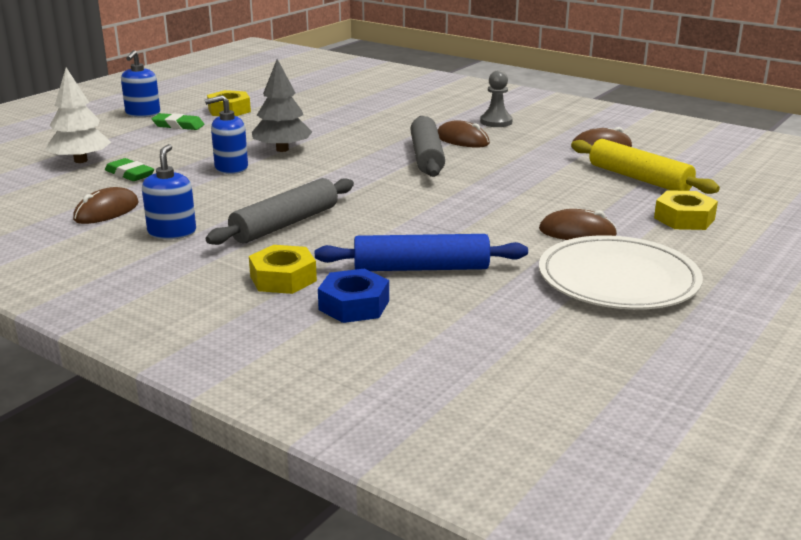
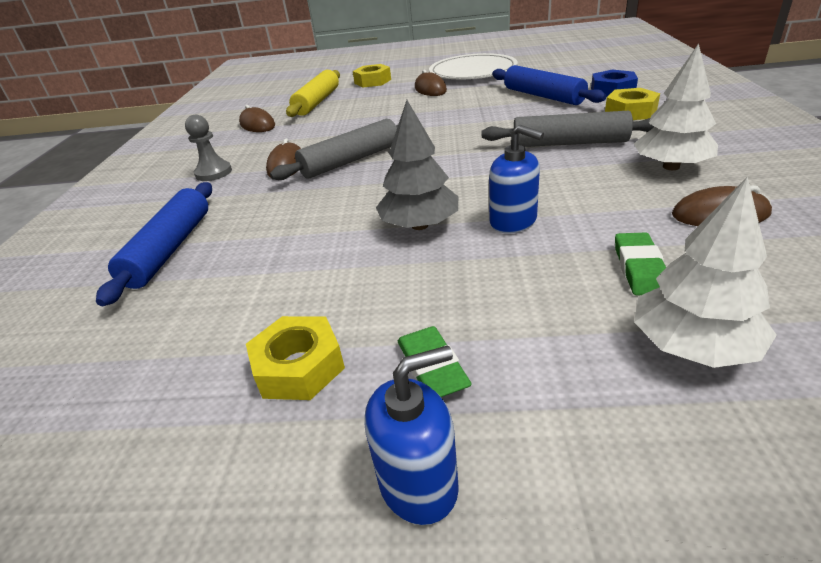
camera: 120 degrees left, 10 degrees up
(172, 232) = (671, 166): blue soap dispenser -> white tree
(388, 103) = (170, 249): none -> blue rolling pin

